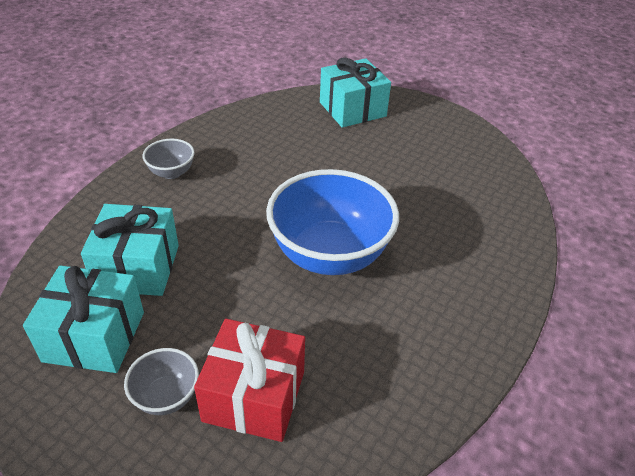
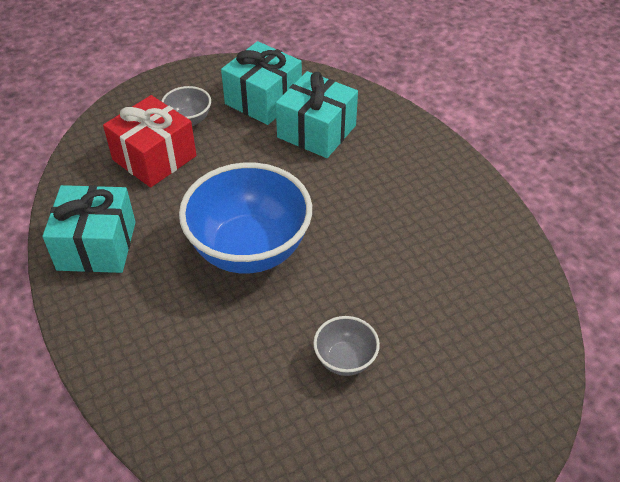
camera: 120 degrees right, 5 degrees up
(171, 172) = (434, 178): grey bowl -> grey bowl (345, 360)
(352, 109) = (496, 389): turquoise gift -> turquoise gift (97, 245)

